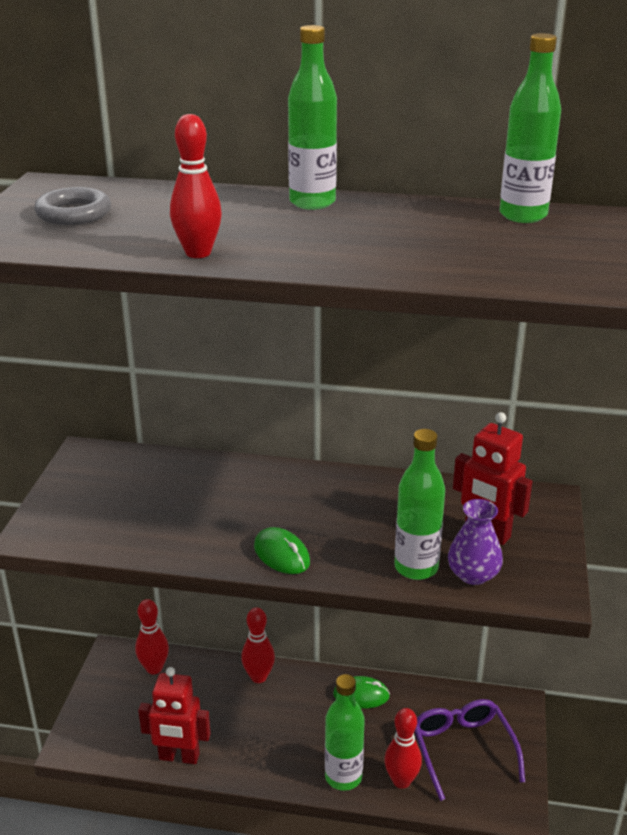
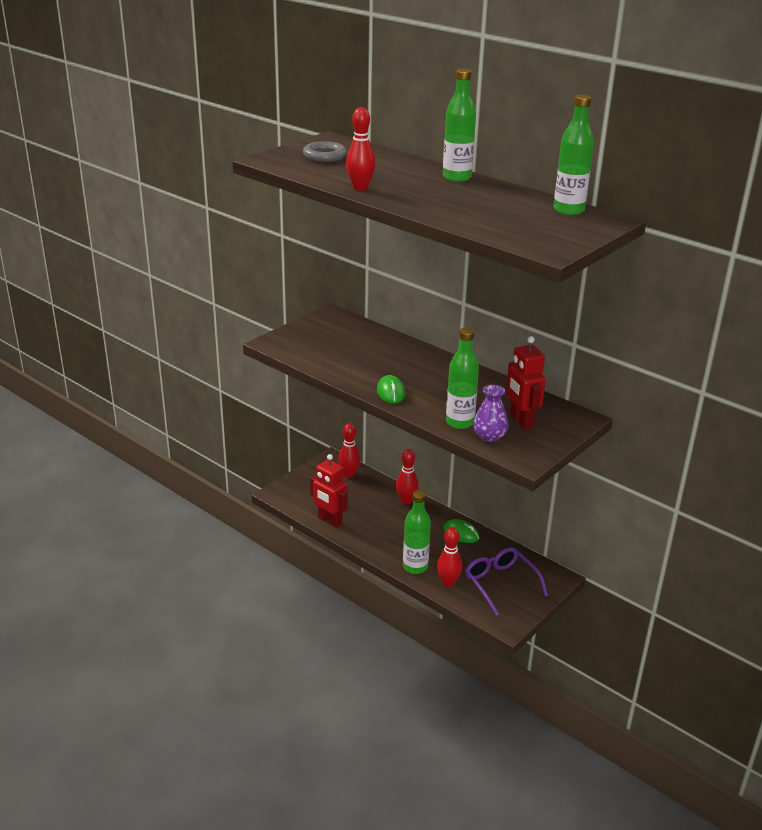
camera: 30 degrees right, 0 degrees up
(462, 749) = (500, 583): purple glasses -> purple glasses turned 45 degrees counterclockwise

